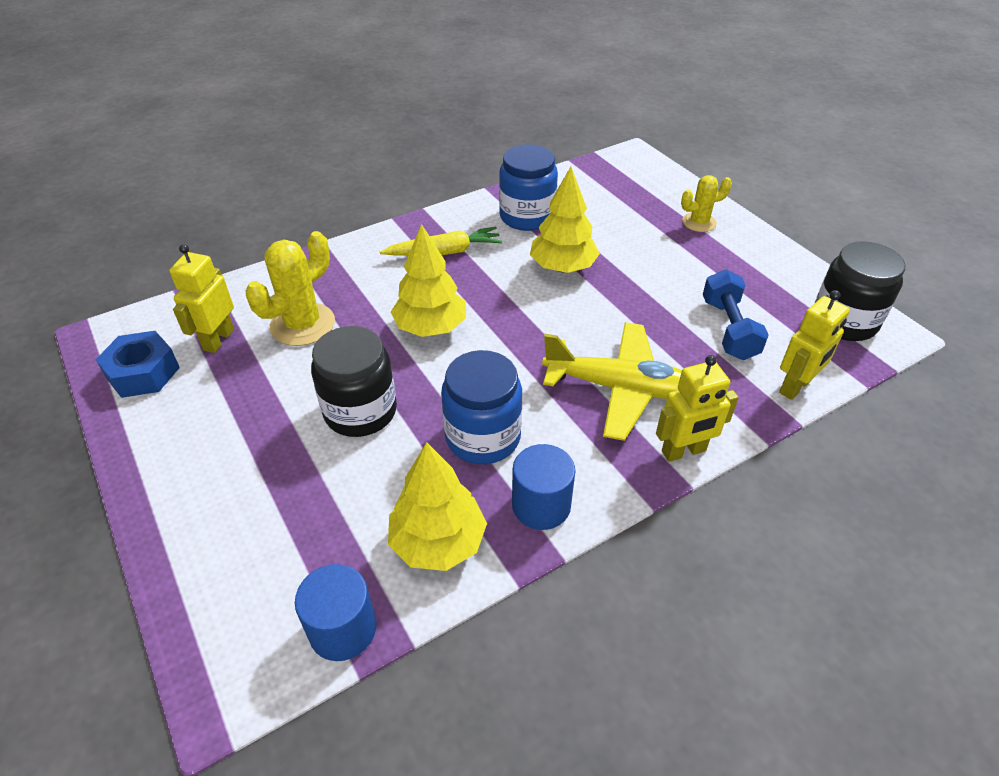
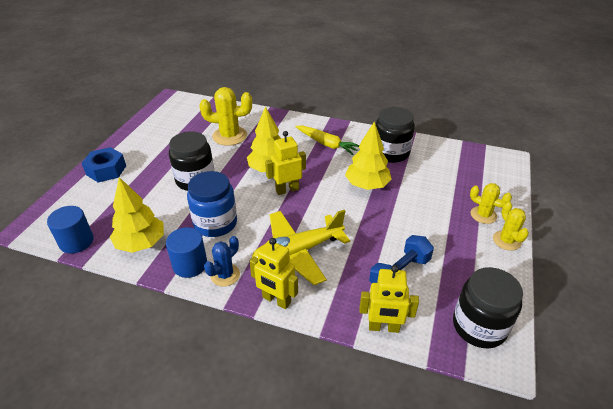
camera: 50 degrees right, 5 degrees down
(143, 373) = (162, 118): blue nut -> blue nut (106, 170)
(218, 339) = (198, 122): yellow robot -> yellow robot (287, 190)
(527, 216) = (391, 153): blue jar -> black jar
(596, 478) = (225, 275): none -> blue cactus
(619, 388) = (298, 252): yellow plane -> yellow plane turned 90 degrees clockwise
(749, 233) = (506, 241): none -> yellow cactus

